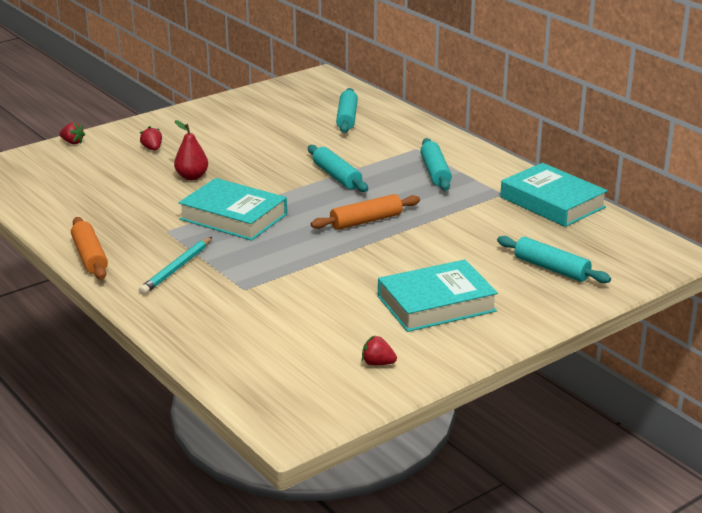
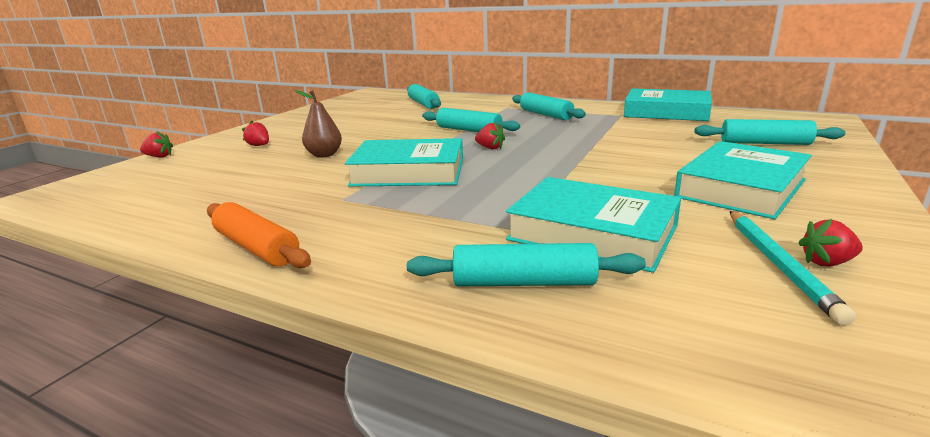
camera: 25 degrees left, 5 degrees down
(176, 268) = (399, 230): turquoise pencil -> turquoise pencil (778, 265)
(192, 177) = (324, 155): red pear -> brown pear
(205, 322) = (524, 282): none -> turquoise rolling pin
(283, 305) = (592, 233): none -> turquoise book
(324, 206) = (490, 148): none -> red strawberry
(366, 221) = (546, 149): orange rolling pin -> none

